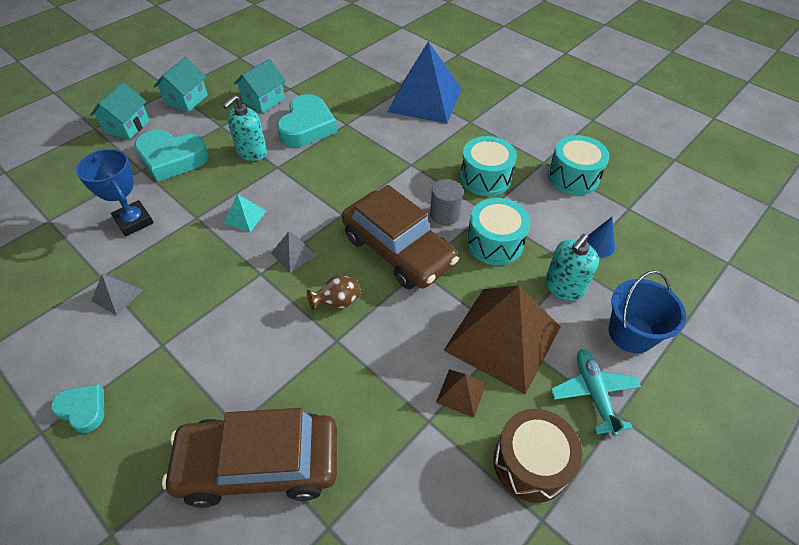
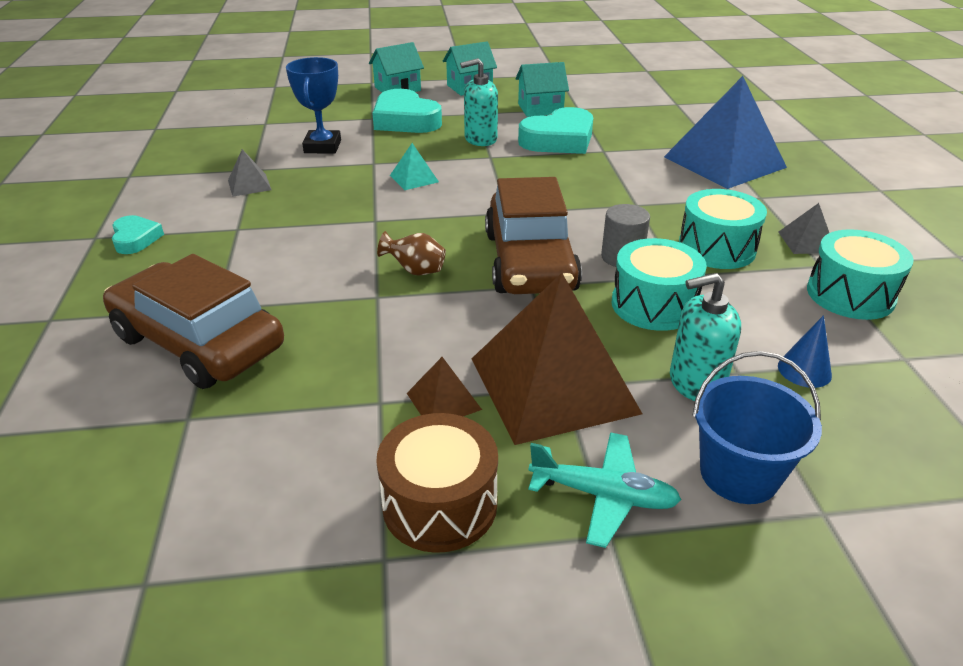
camera: 40 degrees right, 15 degrees down
(293, 254) = (422, 220): grey pyramid -> grey pyramid (806, 242)
(593, 393) = (604, 495): turquoise plane -> turquoise plane turned 75 degrees clockwise

